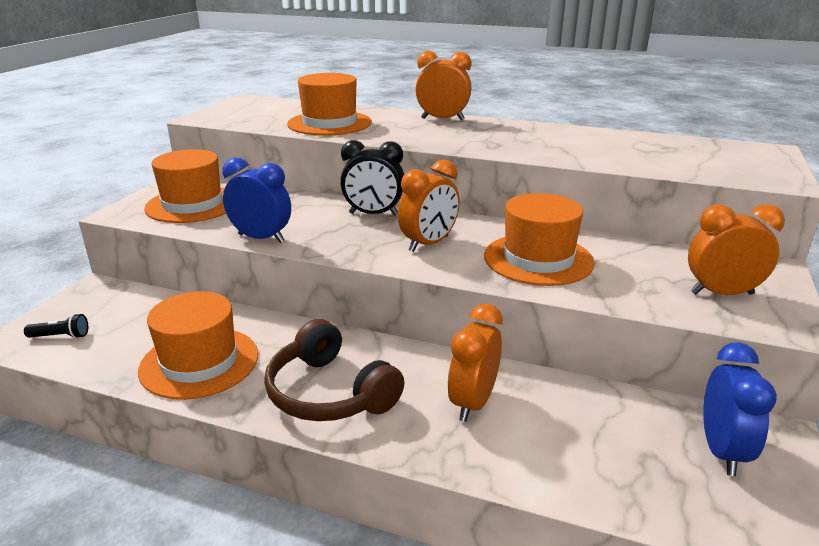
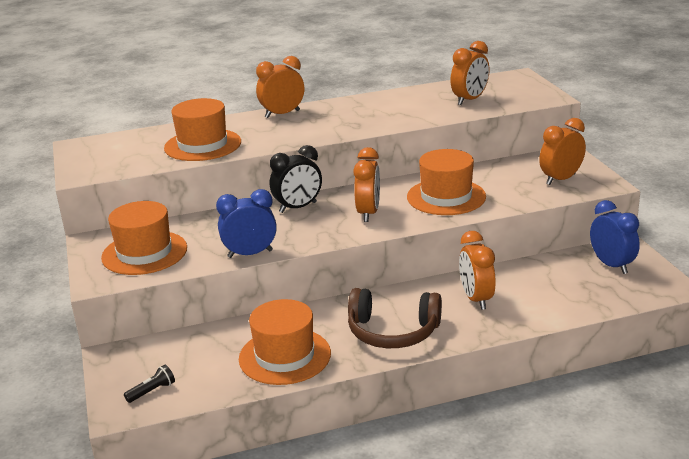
camera: 35 degrees left, 0 degrees up
(664, 156) = (470, 100): none -> orange clock

